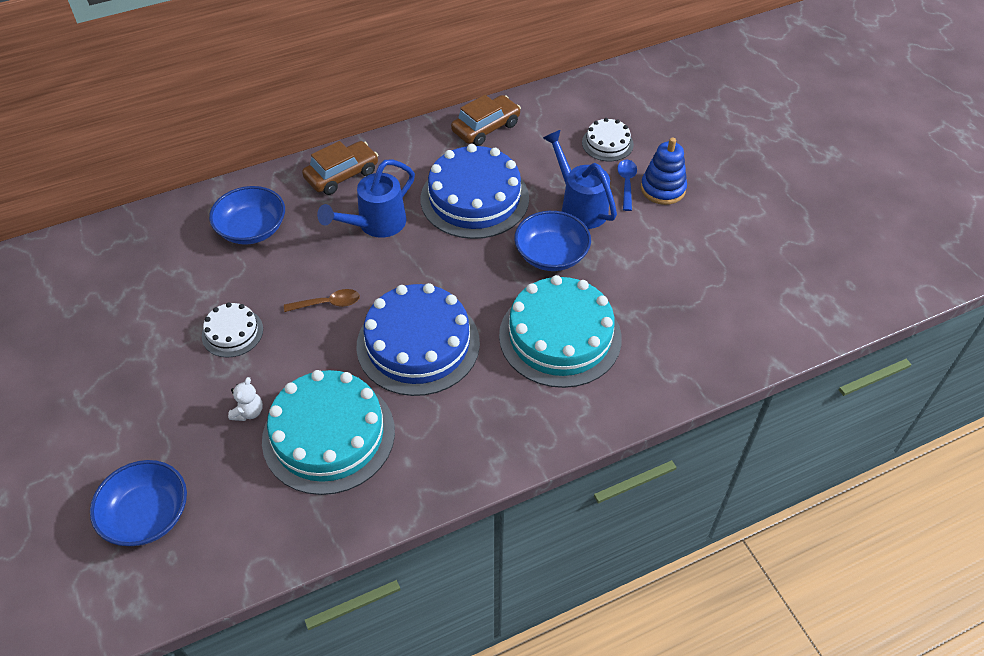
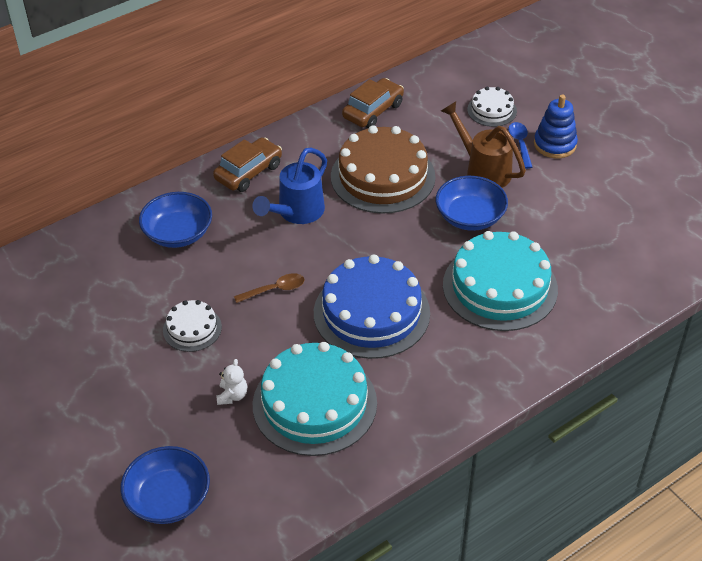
camera: 10 degrees left, 5 degrees down
(474, 198) = (383, 176): blue cake -> brown cake
(579, 206) = (483, 170): blue watering can -> brown watering can

